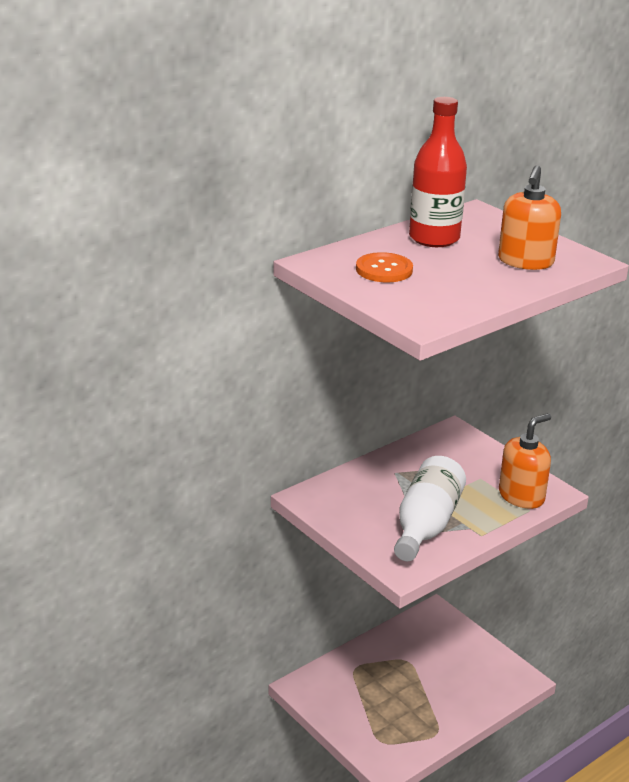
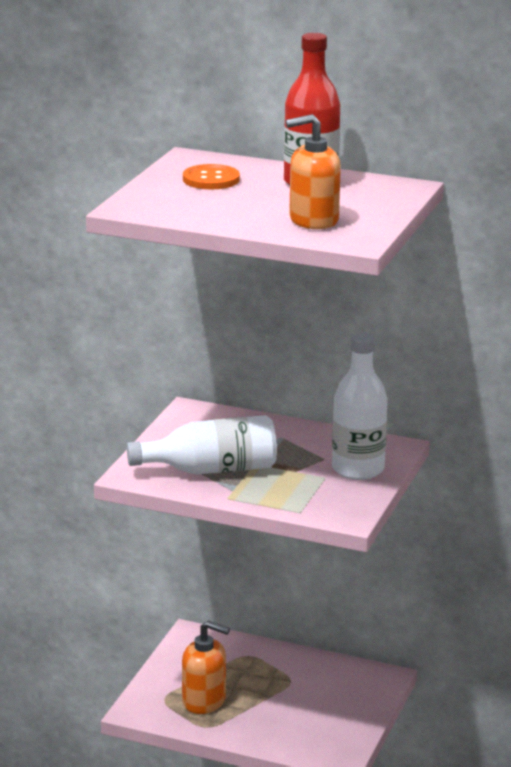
camera: 60 degrees right, 5 degrees down
(479, 460) = (358, 469): none -> white bottle
(521, 496) = (319, 503): orange soap dispenser -> orange soap dispenser (204, 701)

